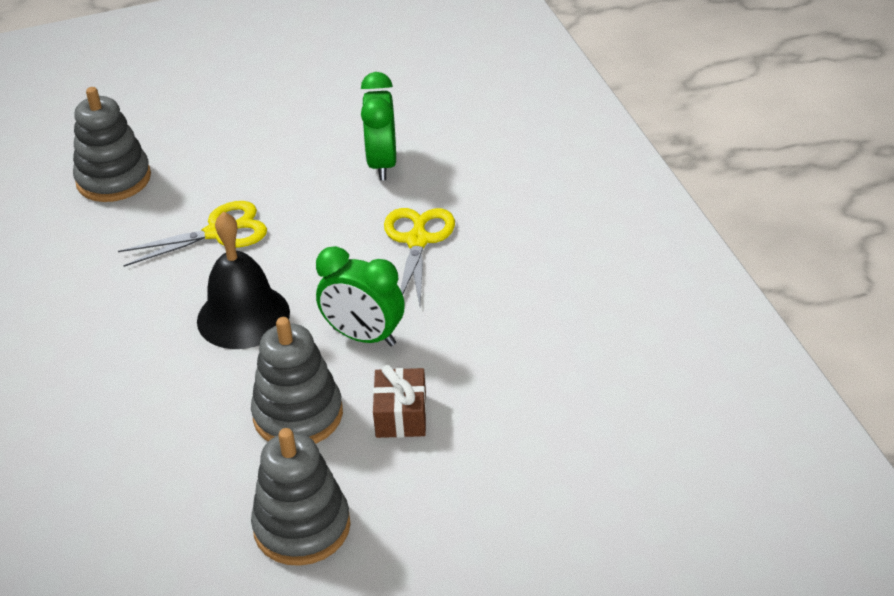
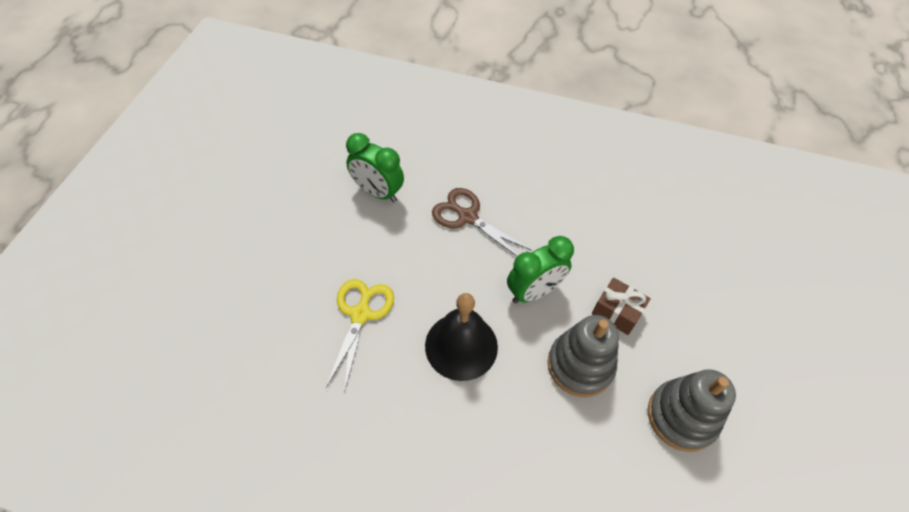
camera: 60 degrees left, 15 degrees up
(113, 179) = (233, 348): grey stacking toy -> none
(418, 241) = (467, 217): yellow scissors -> brown scissors

